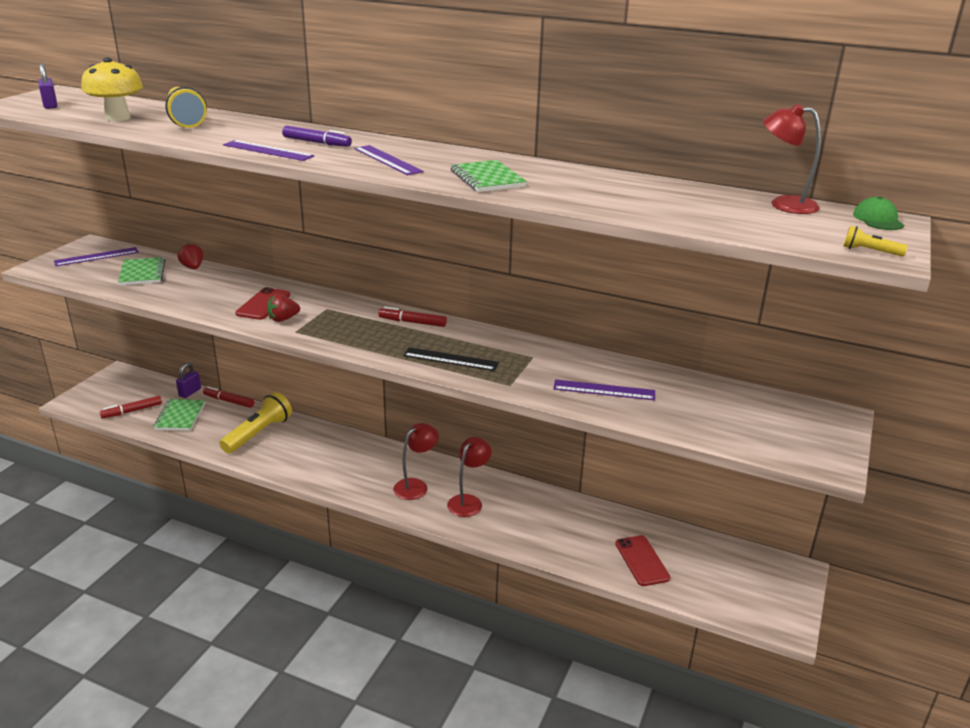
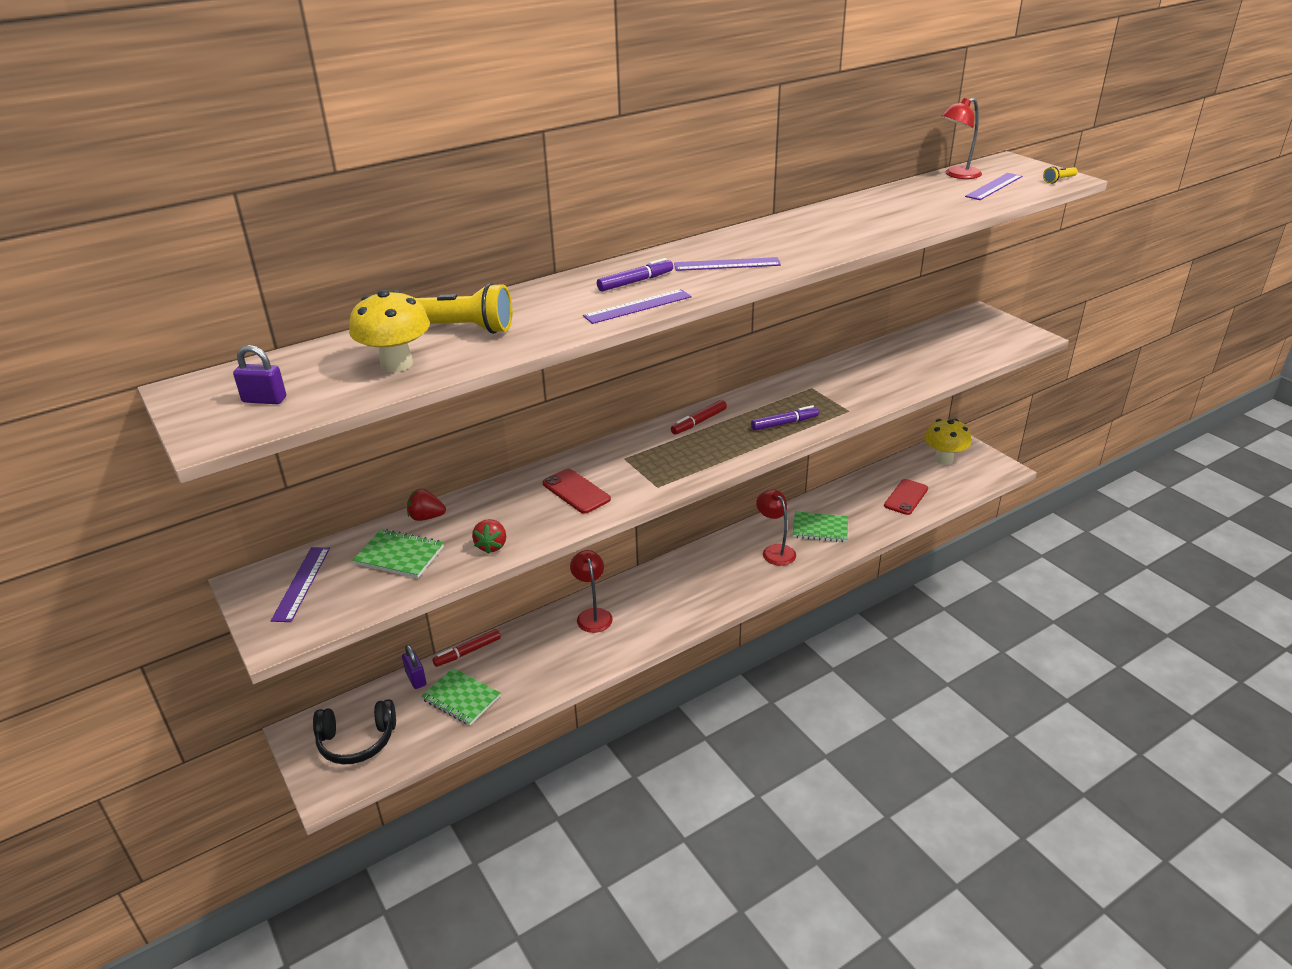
camera: 55 degrees left, 5 degrees up
(120, 395) = (357, 741): none -> black headphones
(132, 411) = (408, 737): red marker -> none
(258, 434) = (554, 646): yellow flashlight -> none
(283, 319) = (623, 487): red strawberry -> red strawberry (492, 546)
(416, 486) = (730, 572): red lamp -> red lamp (592, 615)
(450, 359) = (784, 423): black ruler -> purple marker
(487, 179) = (819, 241): green notebook -> green notebook (820, 529)
(604, 390) = (887, 376): purple ruler -> purple ruler (994, 186)
(641, 561) = (906, 497): red phone -> red phone turned 75 degrees counterclockwise
(747, 570) = (944, 459): none -> yellow mushroom
(878, 219) = (1004, 163): green cap -> none

